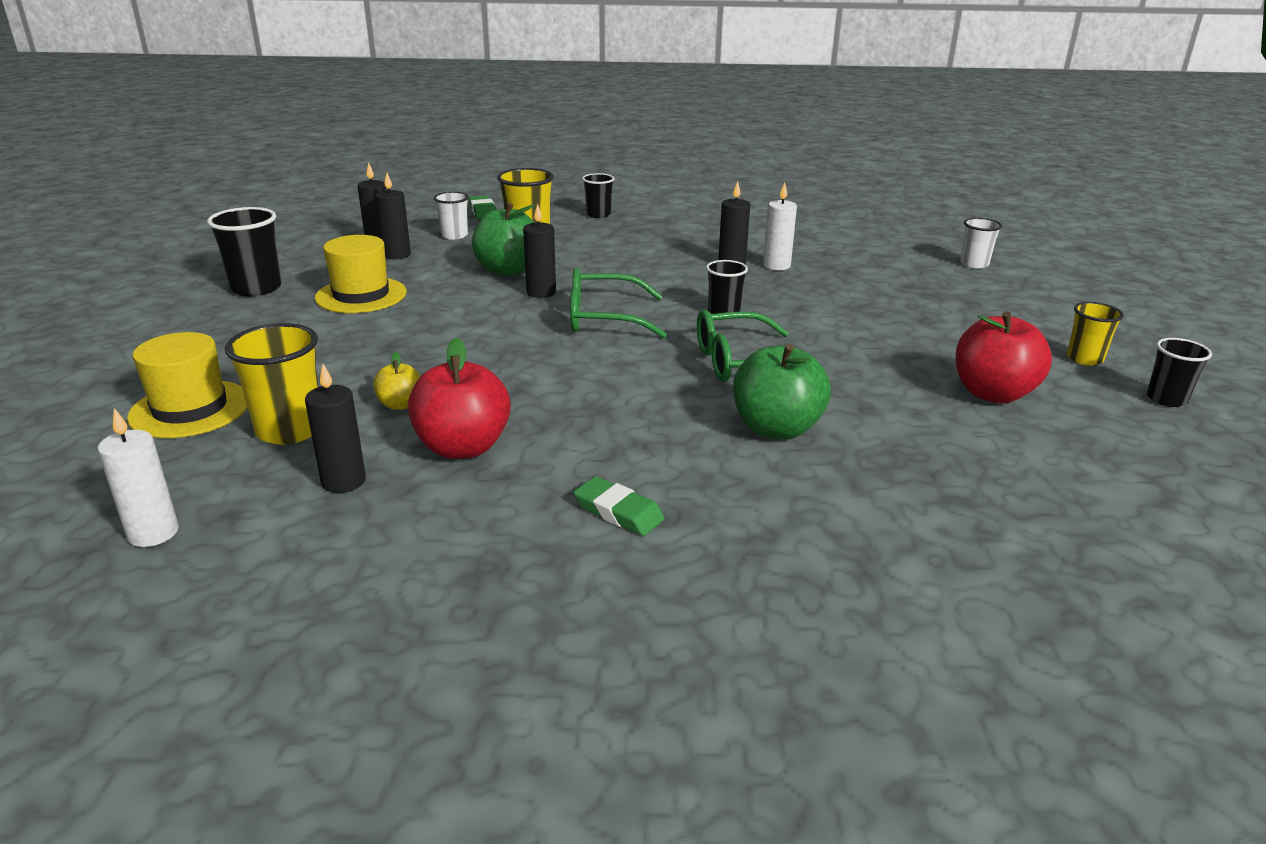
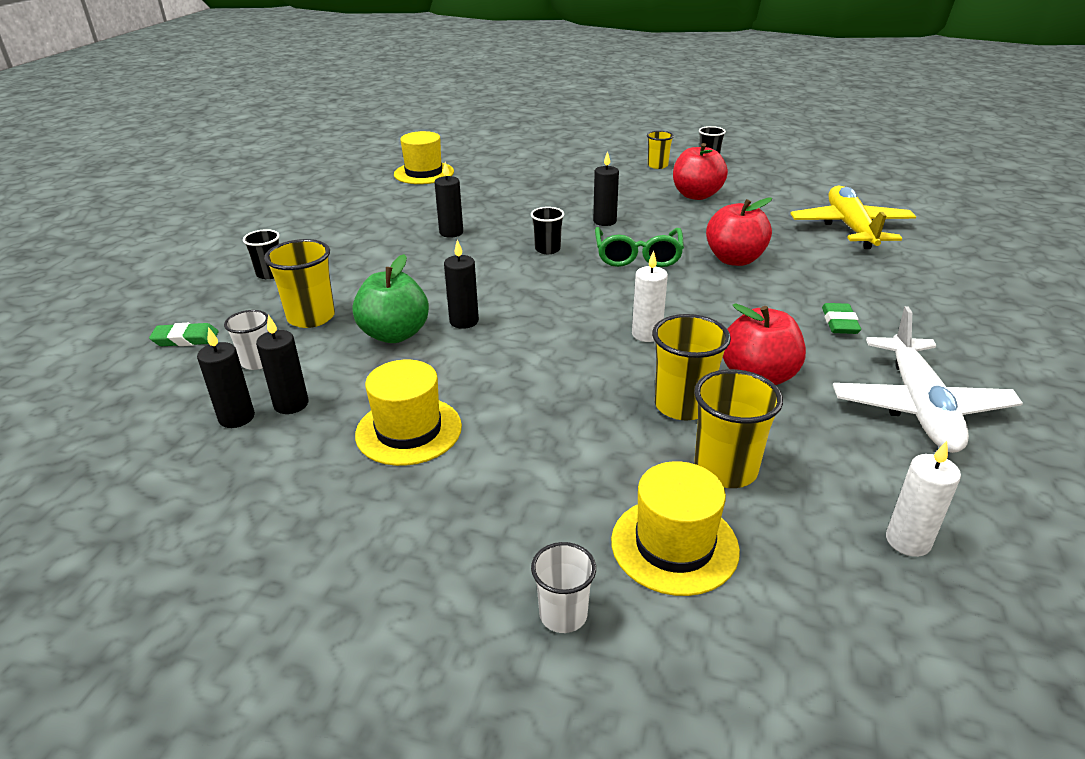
camera: 75 degrees left, 5 degrees up
(256, 288) = (332, 520): black cup -> none
(343, 481) = (813, 435): black candle -> black candle (604, 221)
(400, 404) = (682, 405): yellow apple -> yellow cup
(403, 566) = (919, 407): none -> white plane
(603, 318) = (537, 297): green glasses -> none
(618, 512) = (839, 322): green eraser -> green eraser turned 45 degrees counterclockwise
(776, 265) = (466, 217): white candle -> white candle (646, 334)
(776, 429) = (734, 259): green apple -> red apple
(880, 232) = (424, 173): none -> yellow hat
(974, 264) = (505, 160): white cup -> white cup (563, 614)
(993, 541) = (850, 228): none -> yellow plane

